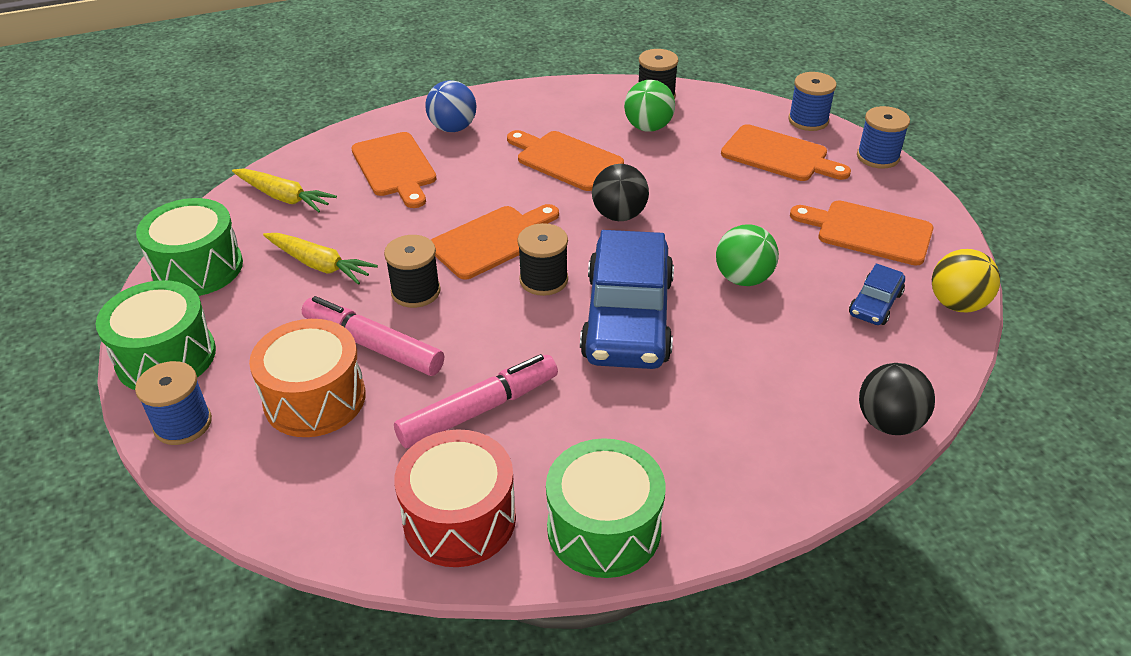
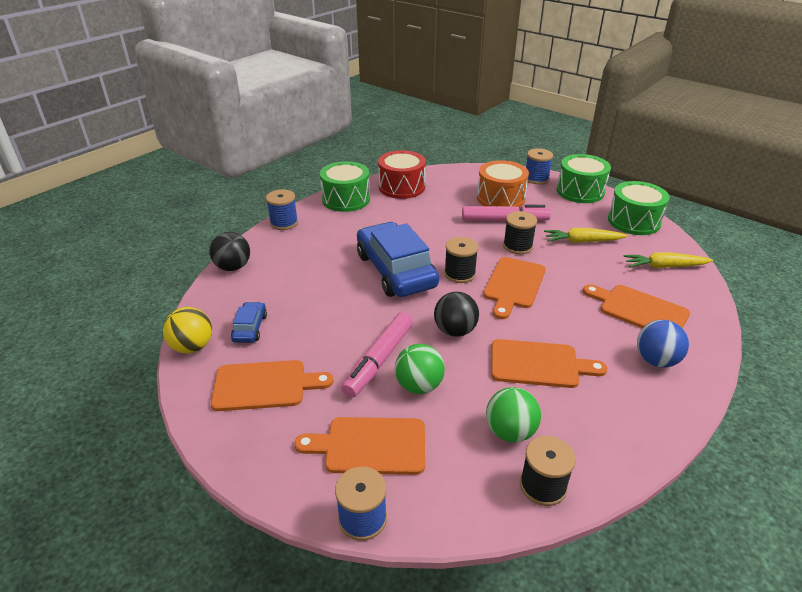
camera: 150 degrees right, 5 degrees down
(479, 410) = (430, 215): pink marker -> pink marker (379, 360)
(743, 278) = (343, 315): green ball -> green ball (419, 386)
(878, 157) = (272, 486): blue spool -> blue spool (284, 223)

